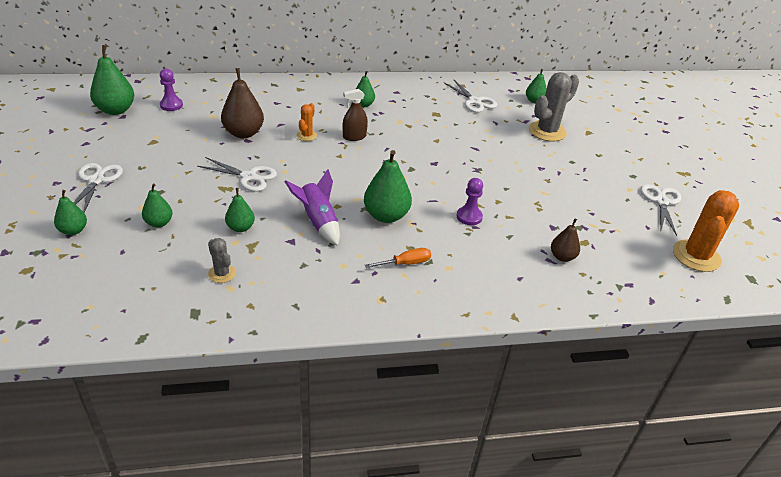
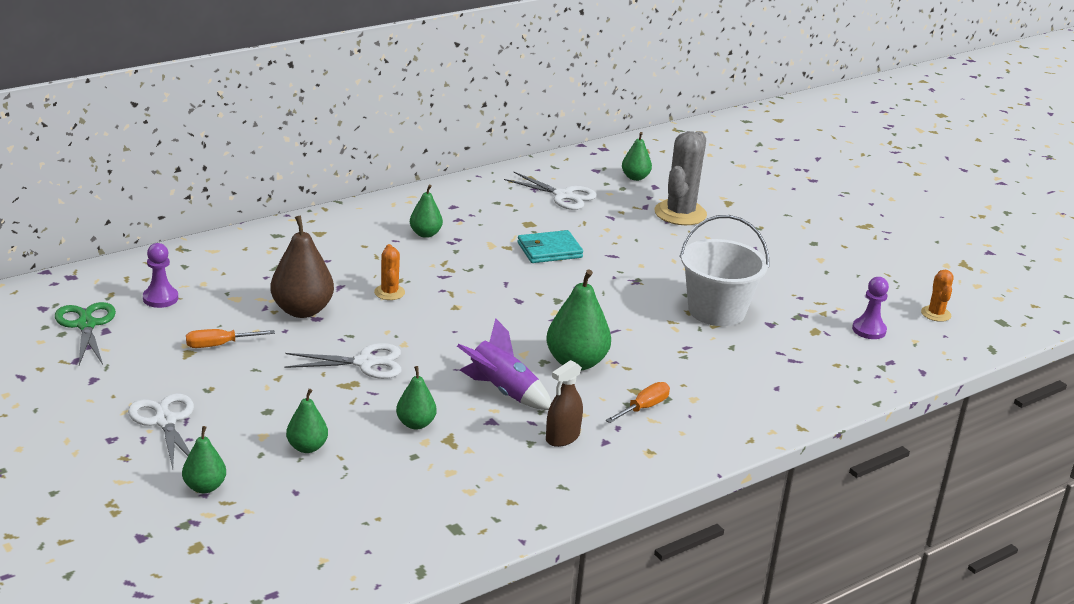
camera: 25 degrees left, 10 degrees down
(116, 110) = (86, 325): green pear -> green scissors
(175, 142) = (219, 345): none -> orange screwdriver
(222, 273) = (445, 479): grey cactus -> none
(354, 137) = (452, 278): brown spray bottle -> brown spray bottle (562, 437)
(434, 134) = (549, 250): none -> turquoise wallet
(469, 217) = (671, 338): purple pawn -> purple pawn (869, 330)
(519, 206) = (716, 311): none -> white bucket
(562, 257) = (803, 353): brown pear -> none
(661, 201) = (863, 265): white scissors -> none
(696, 256) = (936, 314): orange cactus -> orange cactus, size x0.52

